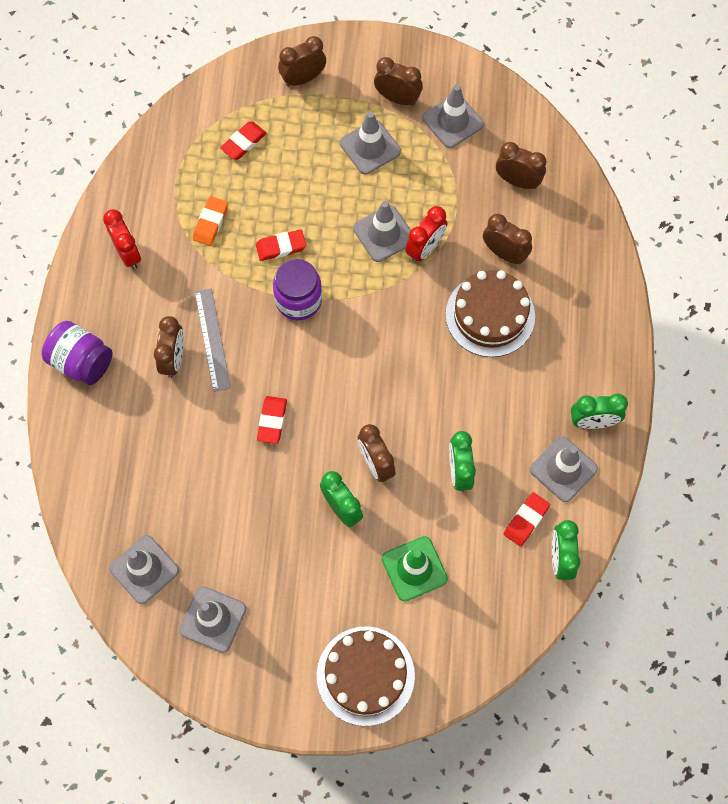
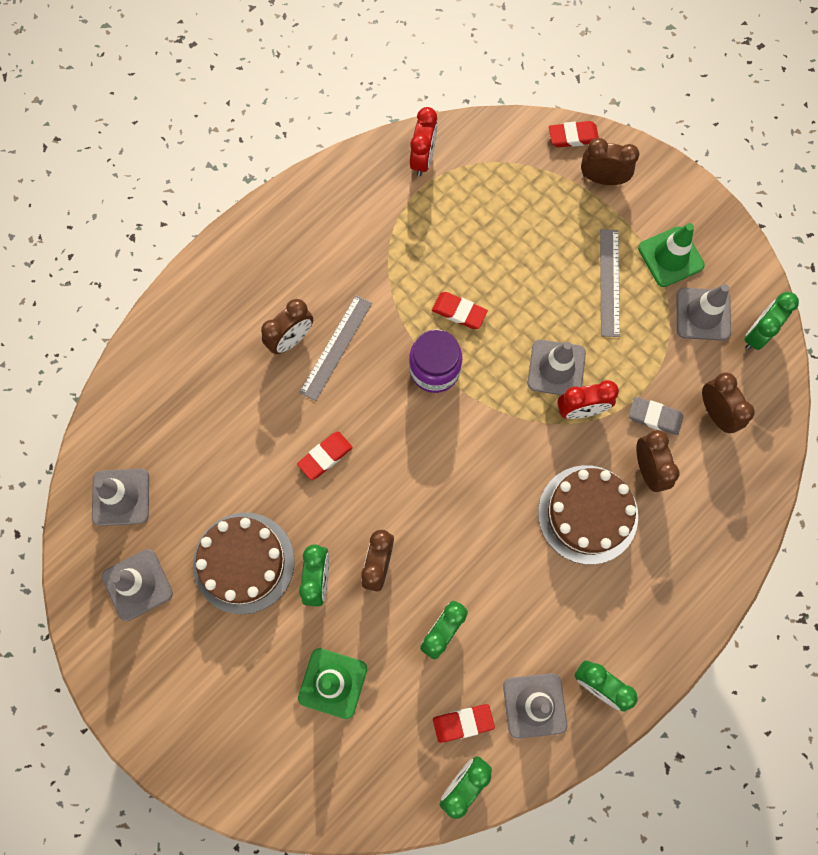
camera: 40 degrees right, 5 degrees up
(81, 362) = (218, 283): purple jar -> none
(128, 253) = (330, 220): red clock -> red clock (423, 159)
(210, 223) = (418, 246): orange eraser -> none
(243, 142) = (504, 197): red eraser -> red eraser (573, 136)
(365, 675) = (215, 739): brown cake -> brown cake (244, 562)
(370, 147) = (609, 282): grey traffic cone -> grey ruler
(397, 98) = (670, 257): brown clock -> green traffic cone
(479, 215) = (654, 417): none -> grey eraser
(500, 107) = (757, 333): none -> green clock

